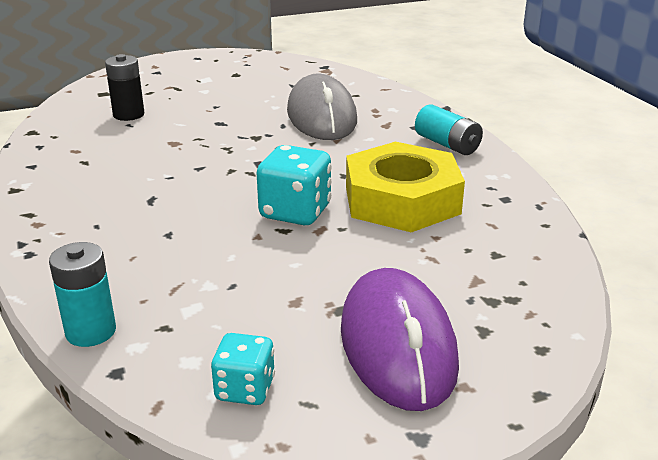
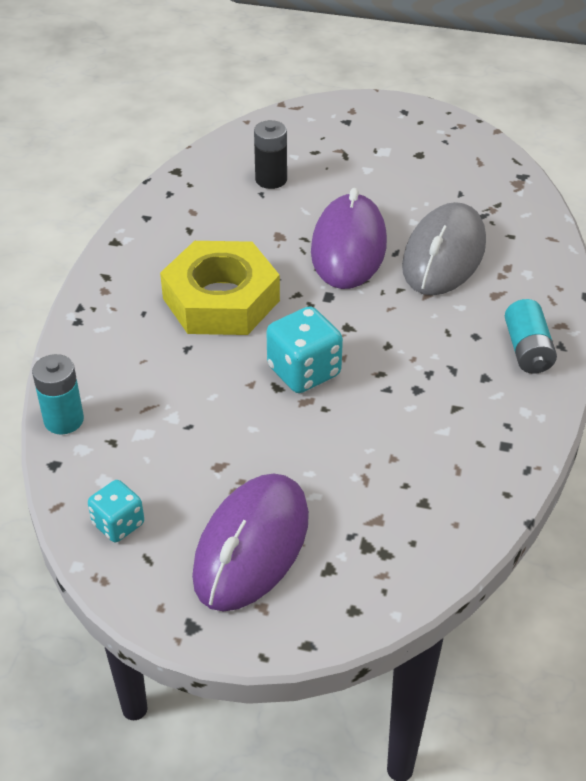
camera: 35 degrees right, 15 degrees up
(241, 132) = (348, 247): none -> purple mouse
(402, 200) = (408, 401): yellow nut -> yellow nut (221, 299)

